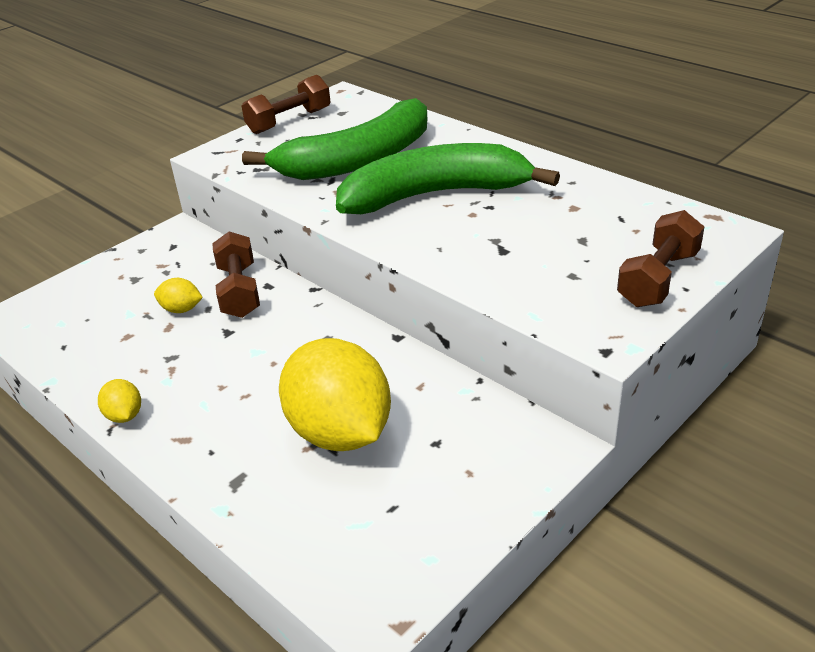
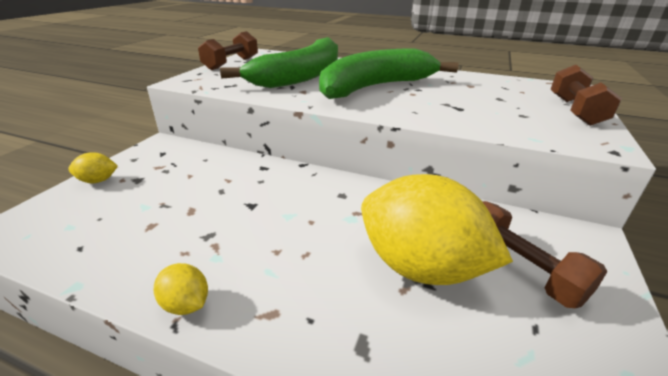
camera: 25 degrees left, 5 degrees down
(181, 309) = (196, 195): yellow lemon -> yellow lemon (98, 181)
(239, 291) = (241, 174): brown dumbbell -> brown dumbbell (519, 269)

